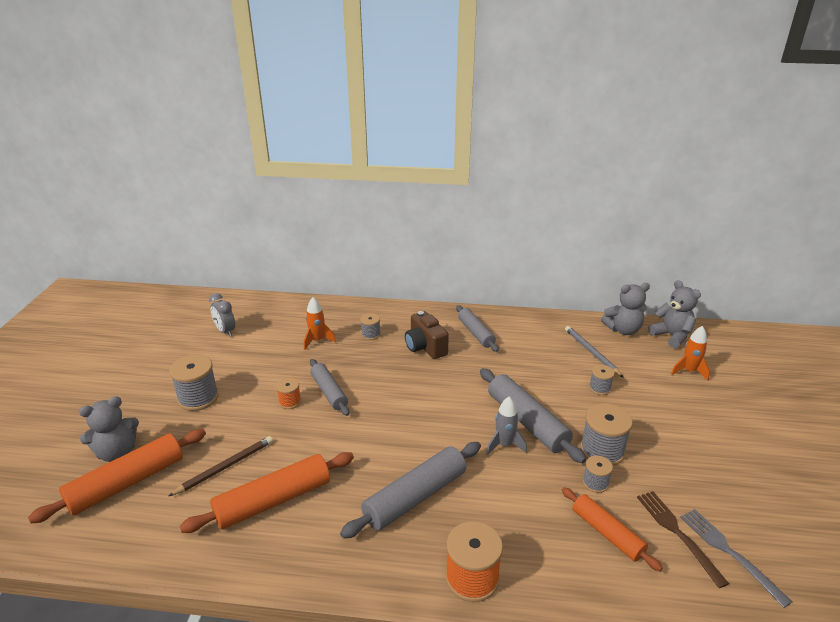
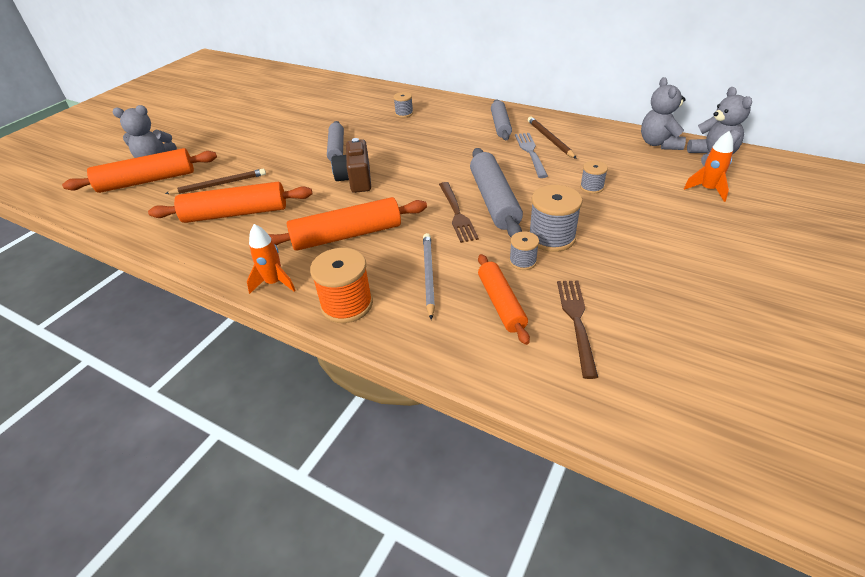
camera: 25 degrees right, 10 degrees up
(198, 398) = (236, 136): grey spool -> none
(225, 331) = (290, 96): grey clock -> none
(290, 402) = (301, 150): orange spool -> none
(317, 341) = (356, 112): orange rocket -> orange rocket (274, 283)
(415, 497) = (347, 235): grey rolling pin -> orange rolling pin
(425, 347) = (444, 129): brown camera -> brown camera (356, 179)
(504, 445) = (457, 214): grey rocket -> brown fork
(530, 341) = (550, 139): none -> brown pencil
(591, 352) = (607, 157): grey pencil -> grey pencil (428, 275)
(623, 330) = (659, 144): grey teddy bear -> grey teddy bear turned 75 degrees clockwise
(728, 551) = (621, 351): grey fork -> grey fork (530, 152)

